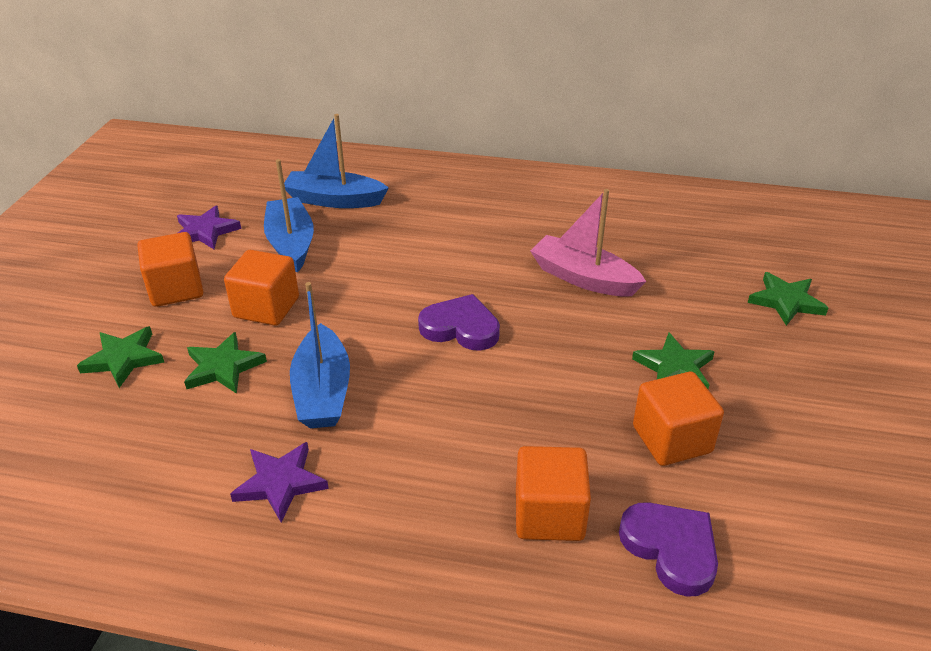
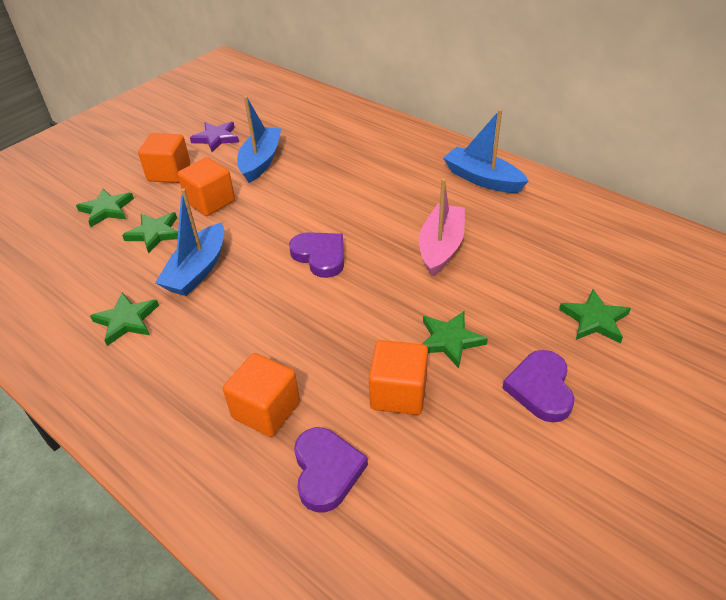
camera: 30 degrees right, 5 degrees up
(280, 483) = (126, 320): purple star -> green star
(334, 200) = (314, 137): blue boat -> blue boat (482, 179)
(583, 278) = (441, 247): pink boat -> pink boat turned 45 degrees clockwise
(796, 382) = (540, 388): none -> purple heart

